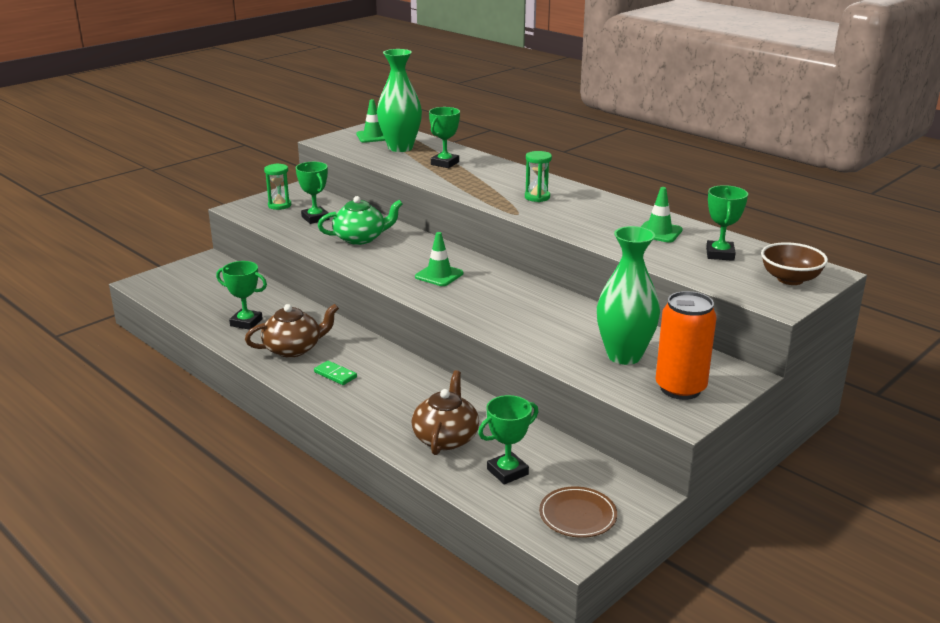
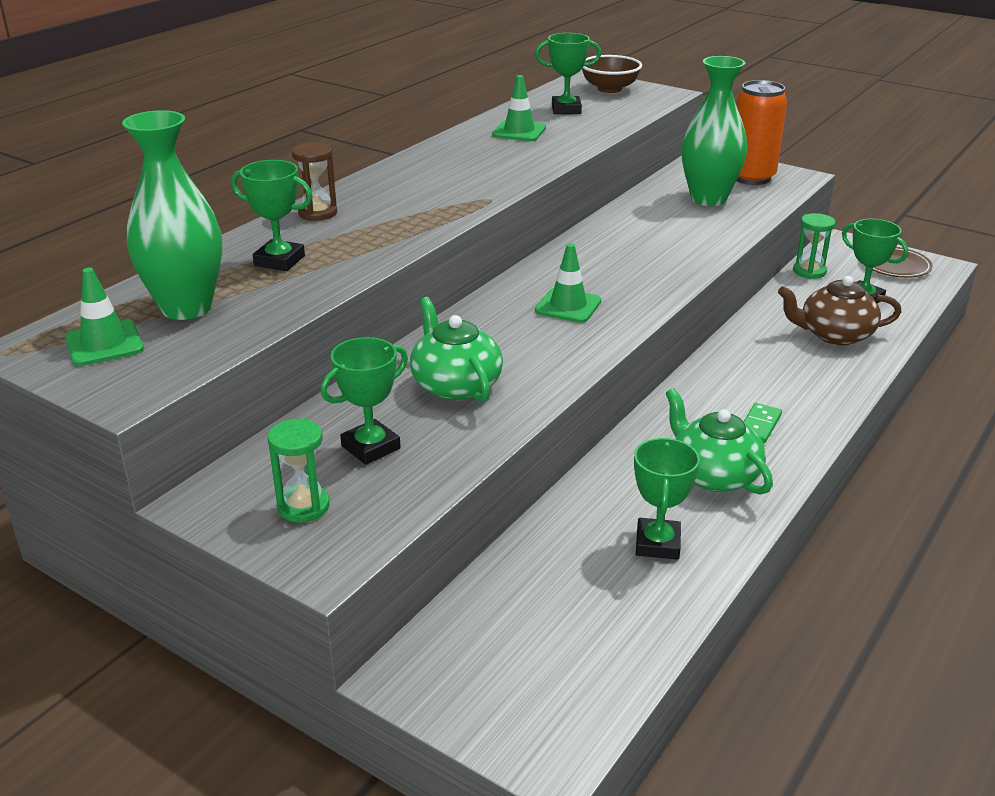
camera: 100 degrees left, 5 degrees up
(293, 349) = (713, 475): brown teapot -> green teapot
(508, 171) = (317, 213): none -> brown hourglass
(537, 197) = (424, 191): green hourglass -> green hourglass (809, 271)

